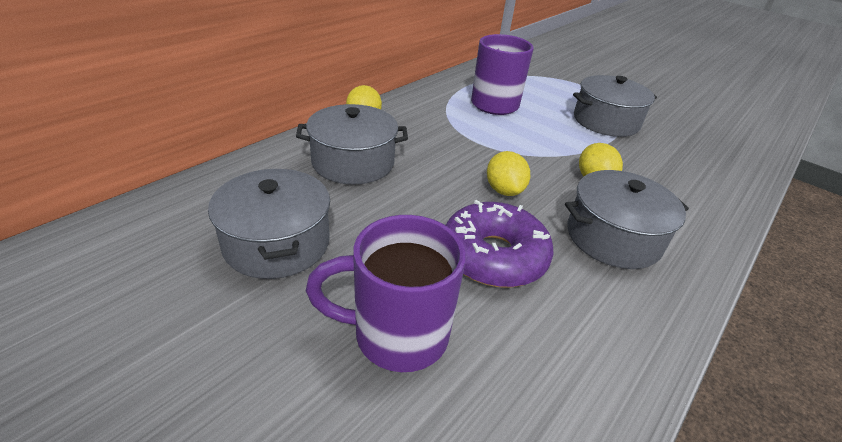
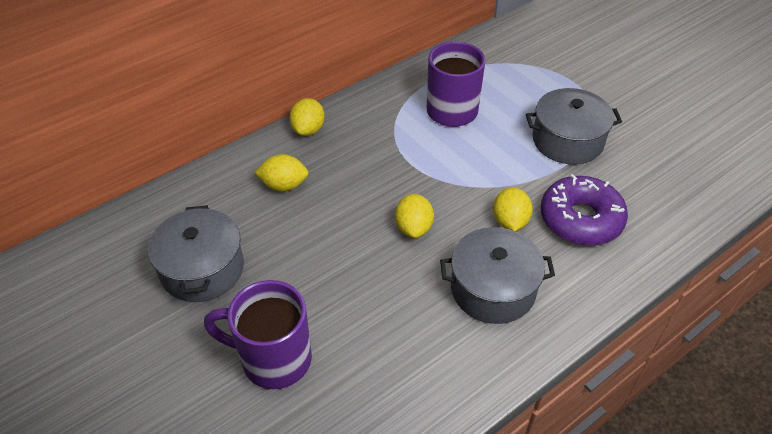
camera: 15 degrees right, 10 degrees up
(353, 162) = (284, 185): grey pot -> yellow lemon
(493, 256) = (374, 298): purple donut -> purple donut (580, 219)

